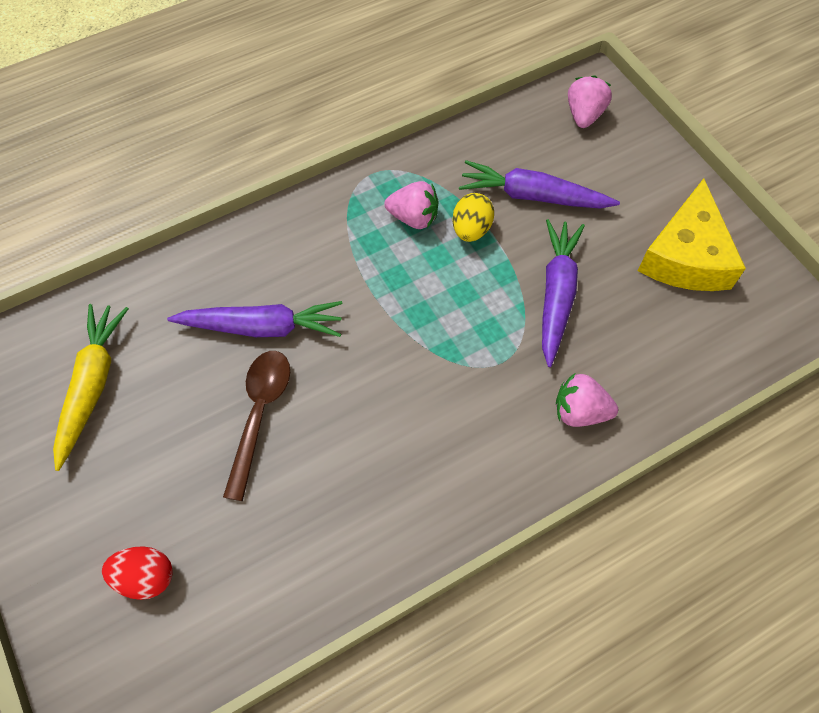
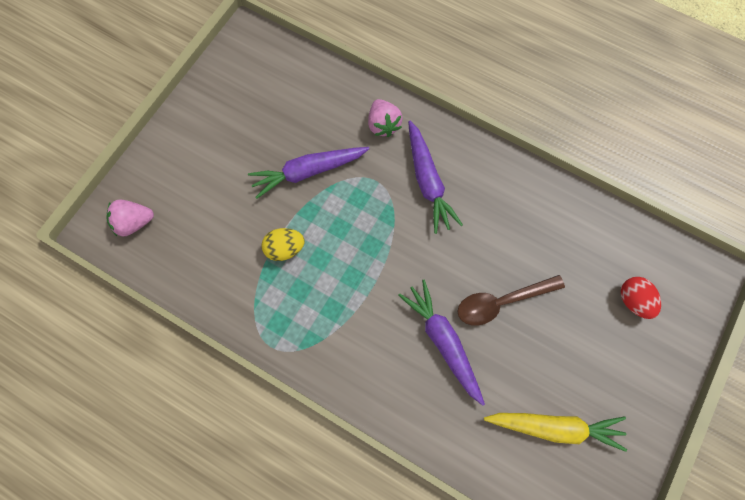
camera: 120 degrees left, 10 degrees up
(92, 385) = (555, 427): yellow carrot -> yellow carrot turned 150 degrees counterclockwise
(413, 218) = (296, 293): pink strawberry -> none
(532, 196) = (233, 222): purple carrot -> purple carrot (428, 182)
(686, 256) = (235, 111): yellow cheese -> none

